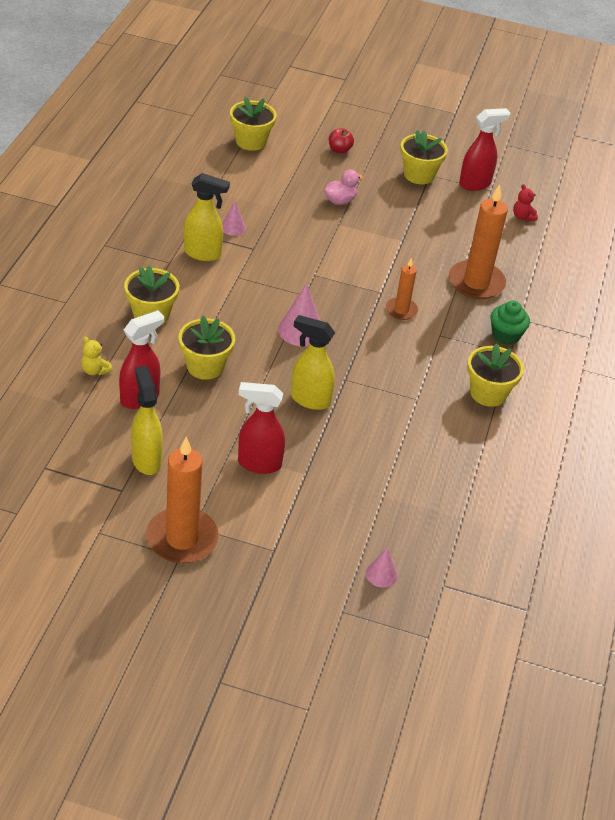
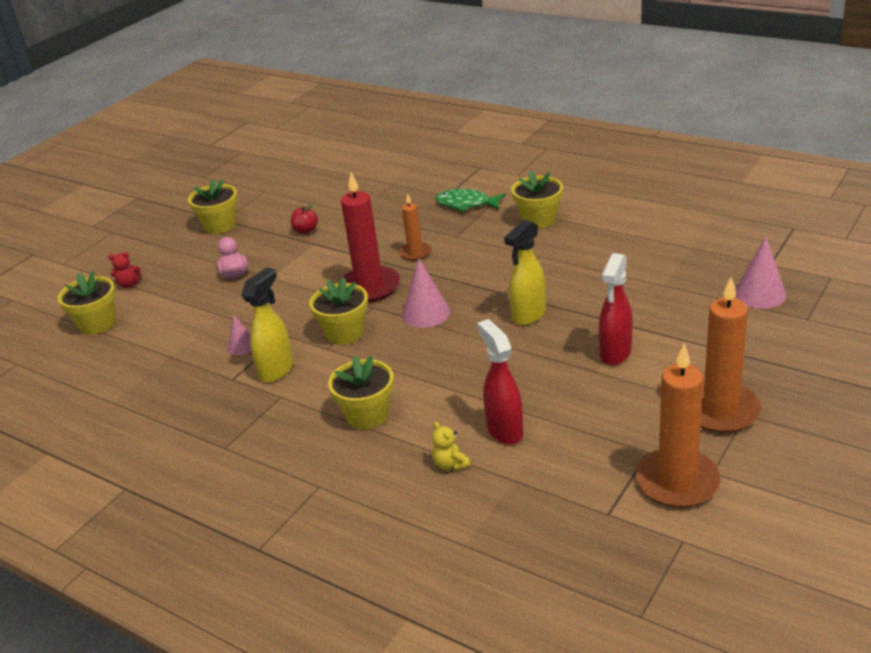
camera: 65 degrees left, 10 degrees down
(95, 370) = (450, 464): yellow teddy bear -> yellow teddy bear turned 90 degrees clockwise
(146, 459) = (602, 430): yellow spray bottle -> none
(205, 366) = (464, 380): yellow flower pot -> yellow flower pot (344, 333)
(335, 288) = (370, 287): none -> red candle
(339, 150) = (151, 267): red apple -> red apple (306, 231)
(381, 574) = (760, 294): pink cone -> pink cone, size x1.69
(475, 184) = (251, 198): red spray bottle -> none
(476, 283) = (391, 211): orange candle -> orange candle (677, 481)
(505, 335) = (466, 204): green cupcake -> green fish
(522, 217) = (311, 180): red teddy bear -> red teddy bear (129, 284)

